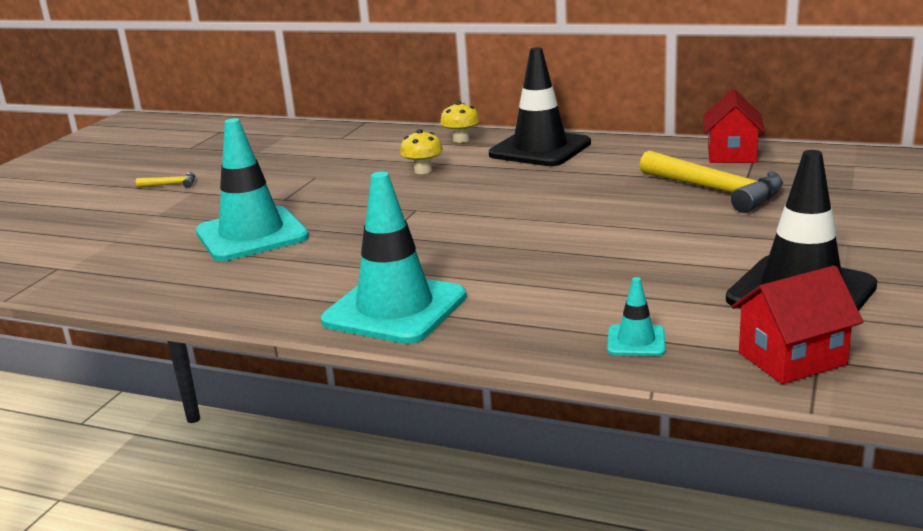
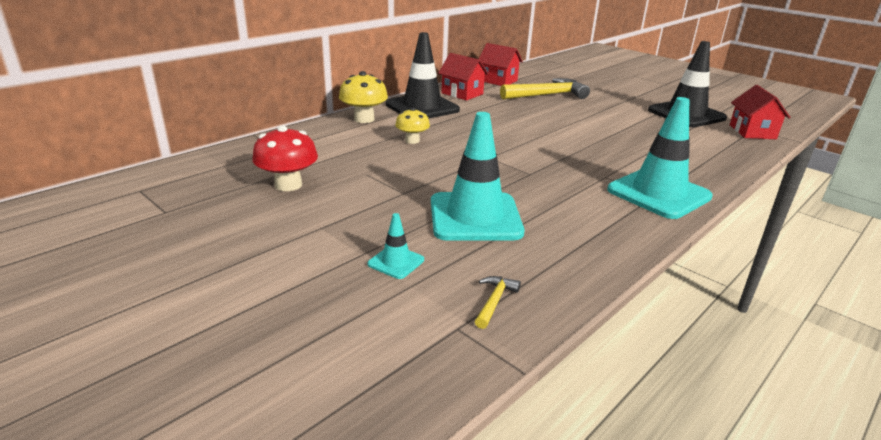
camera: 70 degrees left, 5 degrees up
(171, 184) = (278, 235): yellow hammer -> yellow hammer (494, 301)
(265, 162) = (288, 185): none -> red mushroom
(461, 140) = (364, 119): yellow mushroom -> yellow mushroom, size x1.52
(630, 152) = (462, 93): none -> red house
(636, 341) = (726, 151): turquoise traffic cone -> turquoise traffic cone (396, 262)

